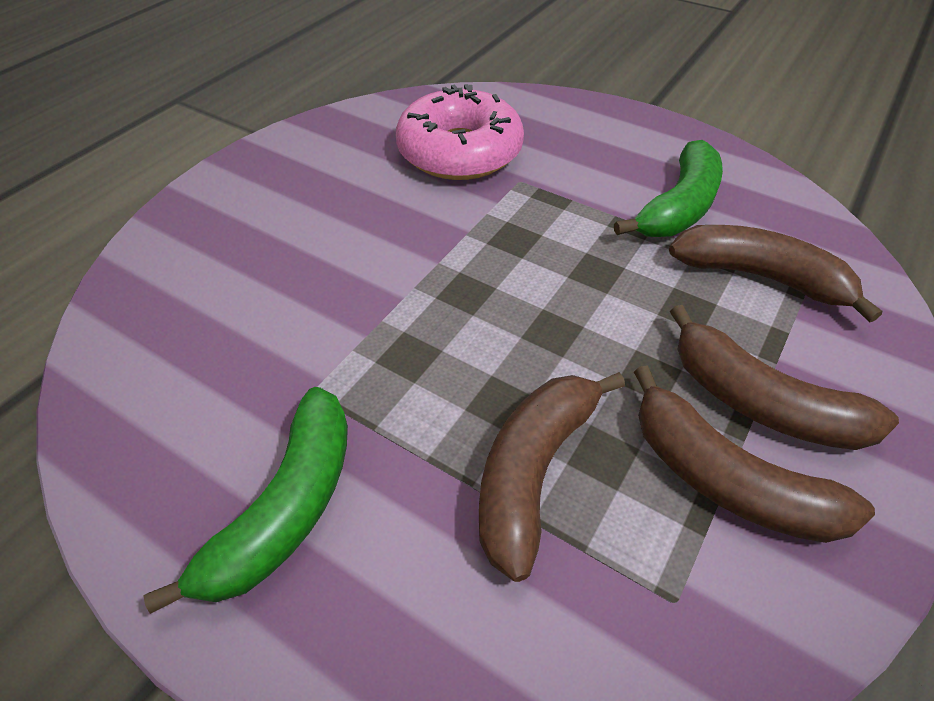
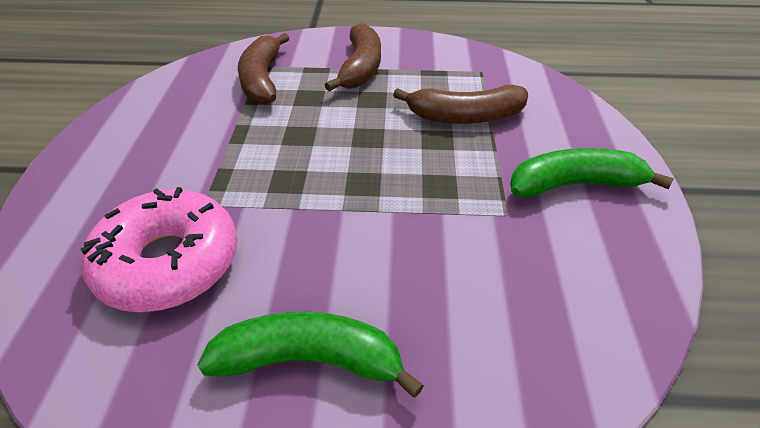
camera: 120 degrees left, 5 degrees down
(678, 207) = (203, 119): green banana -> green banana (310, 360)
(725, 479) = (414, 70): brown banana -> none

